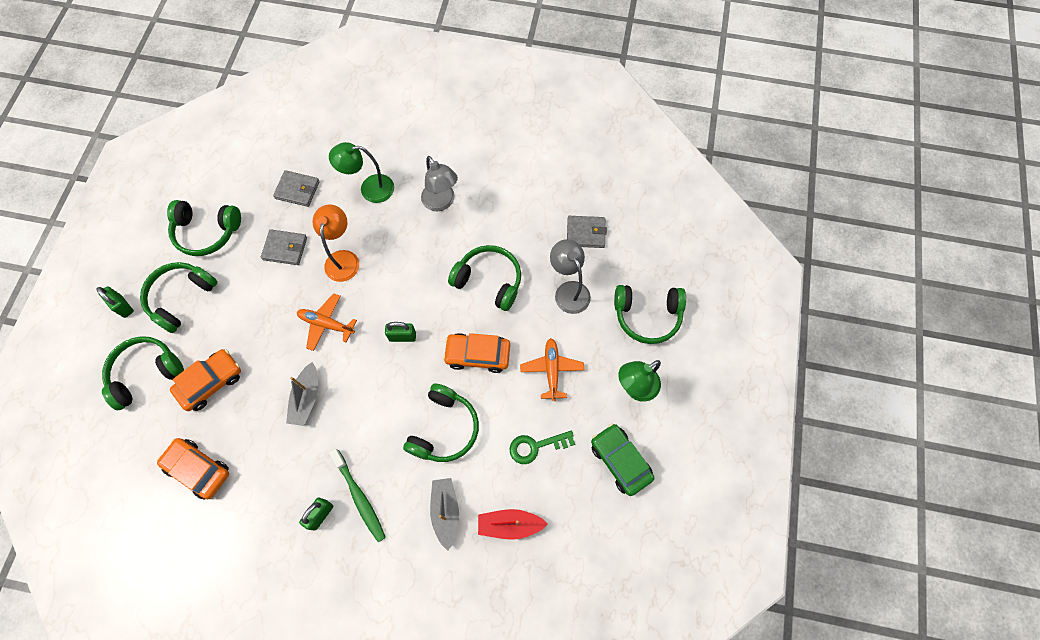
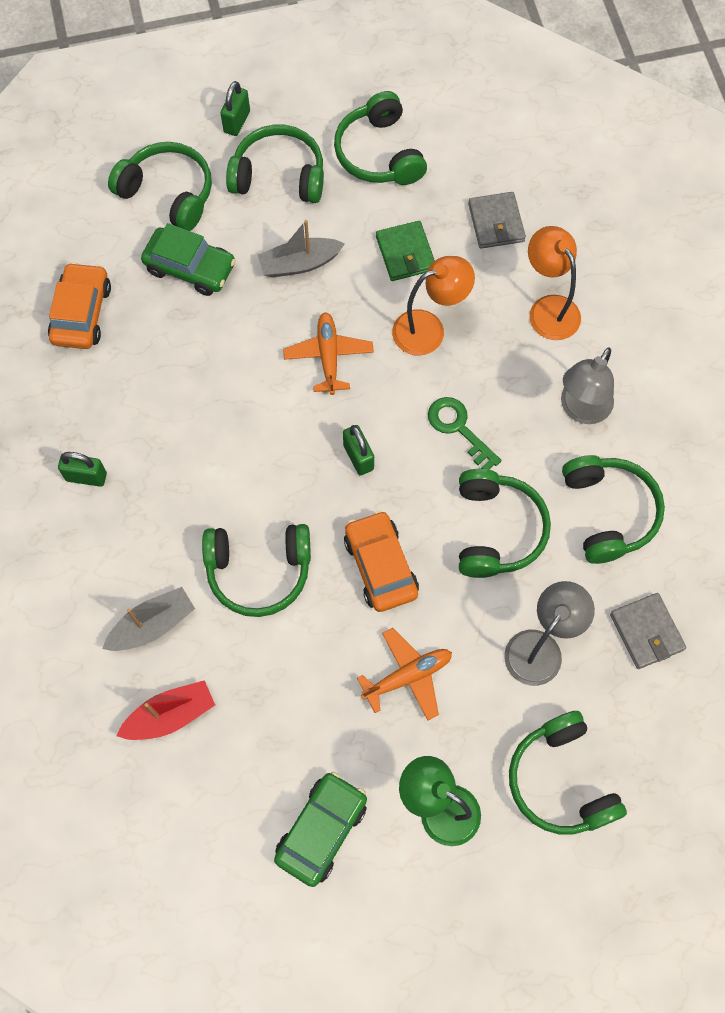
camera: 65 degrees right, 0 degrees up
(211, 382) = (190, 267): orange car -> green car
(285, 248) = (405, 253): grey wallet -> green wallet
(306, 398) = (221, 385): grey boat -> grey boat (299, 264)
(359, 497) = (126, 511): green toothbrush -> none
(370, 189) = (548, 308): green lamp -> orange lamp
(509, 218) = (608, 512): none -> green headphones
(510, 524) = (170, 715): red boat -> red boat turned 90 degrees clockwise
(536, 446) = (289, 703): green key -> green key (459, 429)

